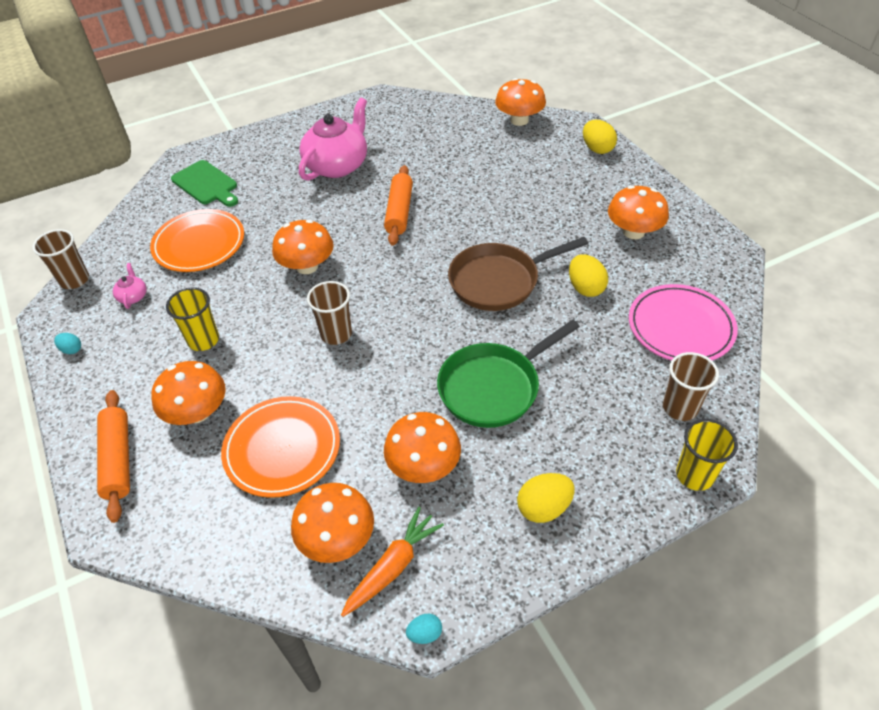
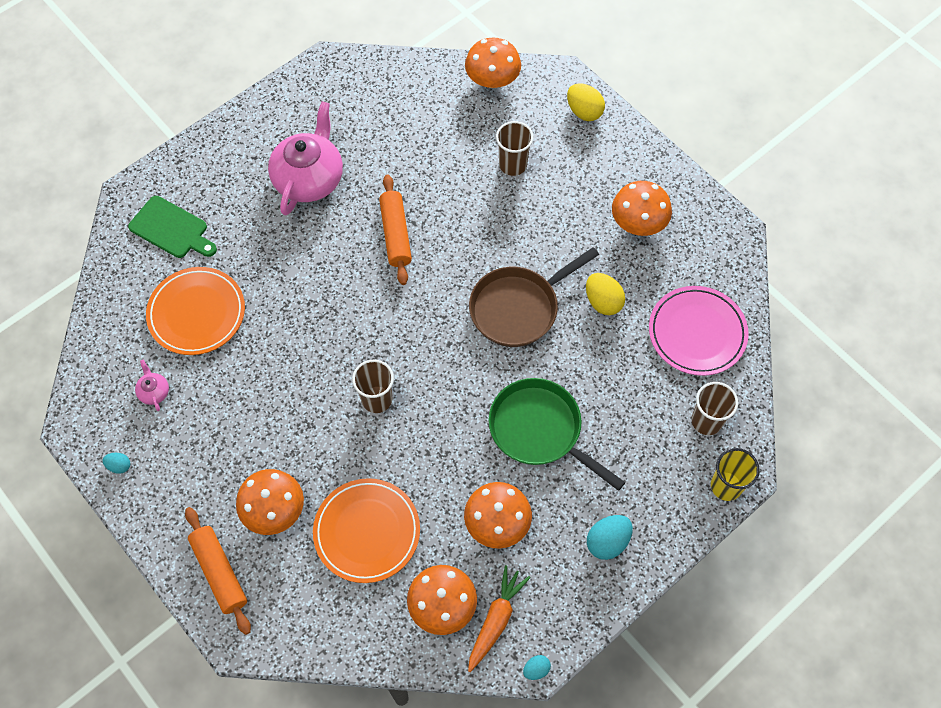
camera: 15 degrees left, 15 degrees up
(74, 280) = (82, 382): brown cup -> brown cup (513, 165)
(203, 340) = (248, 430): yellow cup -> none
(307, 266) = (321, 322): orange mushroom -> none
(494, 387) = (540, 430): green pan -> green pan turned 90 degrees clockwise
(543, 508) = (607, 542): yellow egg -> turquoise egg

